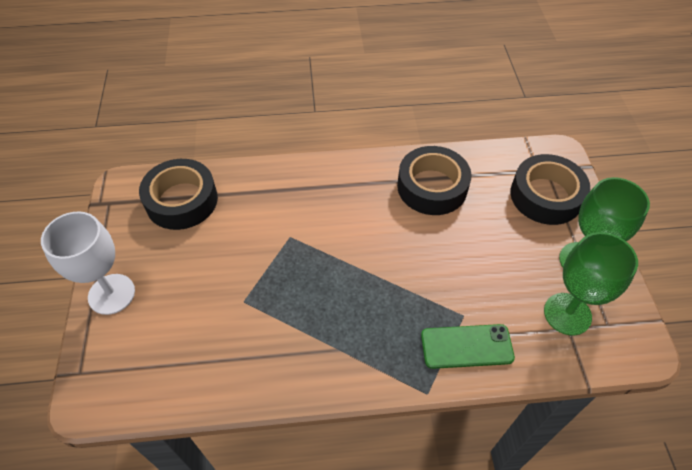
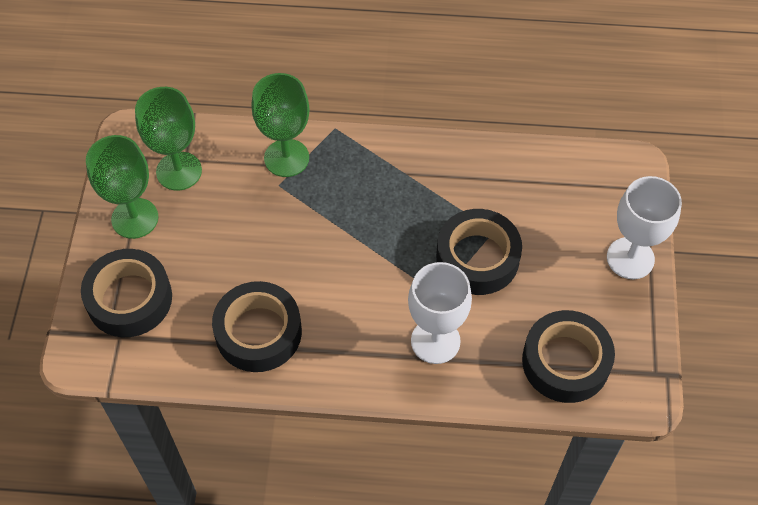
camera: 170 degrees left, 5 degrees up
(257, 272) = (477, 258): none -> black tape
(288, 200) = (435, 341): none -> white goblet
(466, 346) = (286, 158): green phone -> green goblet

